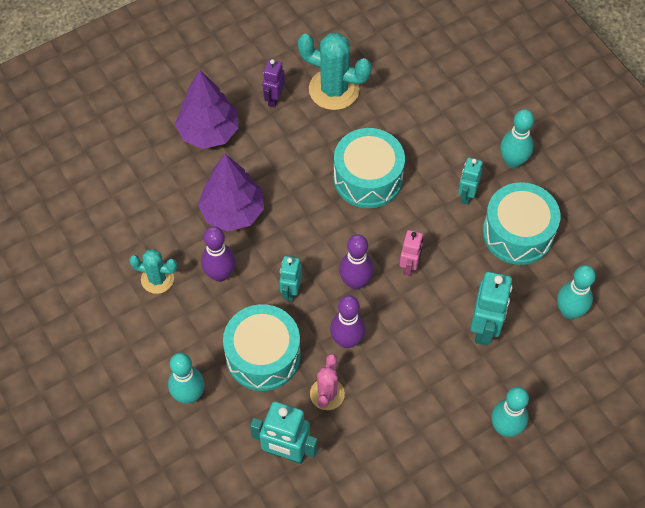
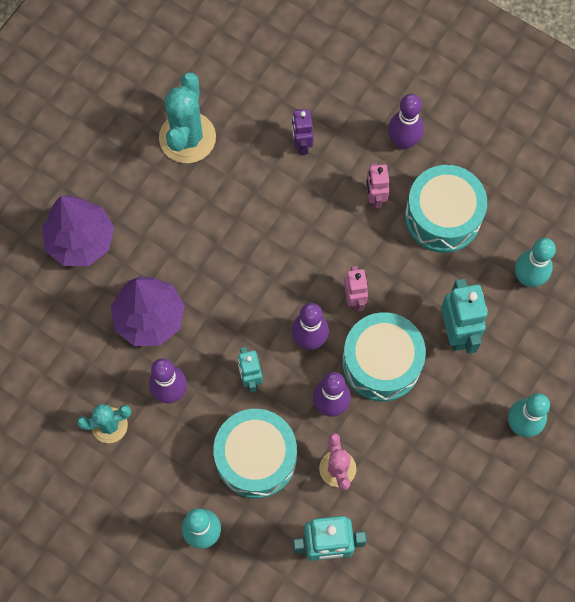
camera: 25 degrees left, 10 degrees up
(274, 99) = (130, 174): purple robot -> purple robot (301, 144)
(334, 89) = (187, 138): turquoise cactus -> turquoise cactus turned 75 degrees counterclockwise
(368, 178) = (268, 221): turquoise drum -> turquoise drum (381, 363)
(466, 195) = (375, 198): turquoise robot -> pink robot
(513, 161) = (403, 141): turquoise bowling pin -> purple bowling pin

